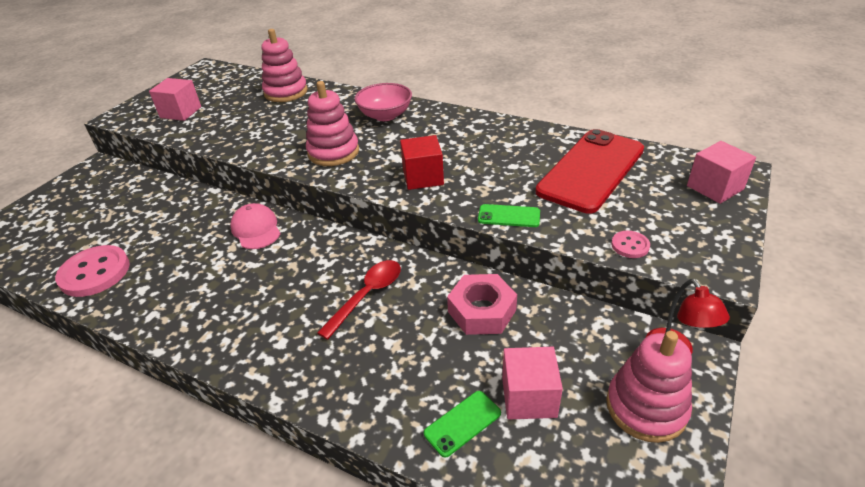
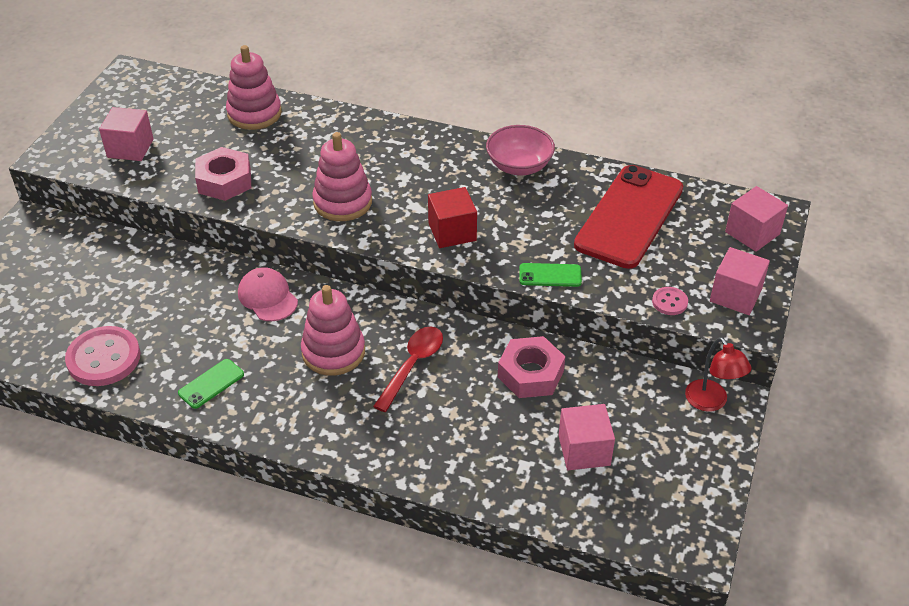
camera: 10 degrees left, 5 degrees up
(242, 135) = (224, 181): none -> pink nut
(385, 115) = (389, 147): pink bowl -> pink bowl (519, 166)
(462, 423) = (528, 477): green phone -> green phone (211, 384)
(646, 407) = (686, 451): pink stacking toy -> pink stacking toy (333, 352)
(701, 242) = (735, 295): none -> pink cube

